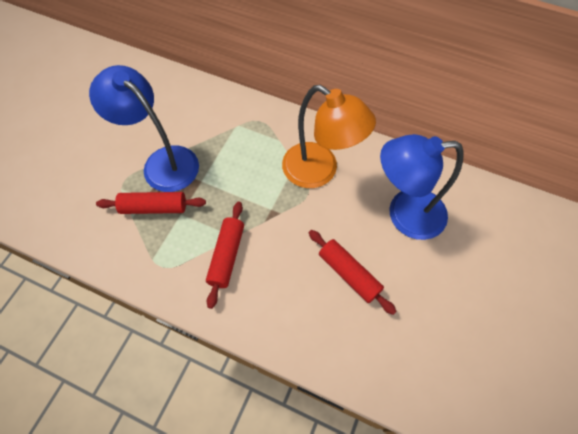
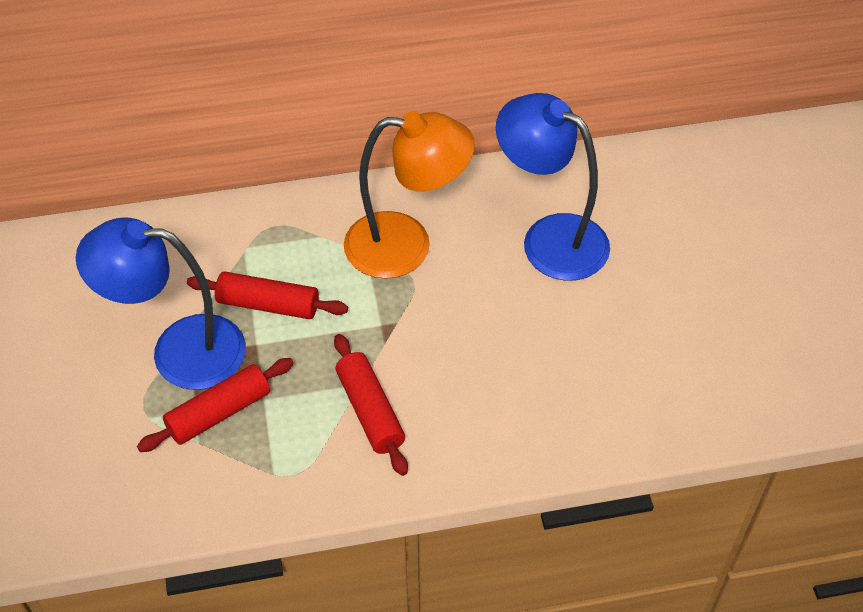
camera: 35 degrees left, 10 degrees down
(349, 274) = (537, 342): red rolling pin -> red rolling pin (268, 305)
(404, 214) = (550, 238): blue lamp -> blue lamp turned 75 degrees clockwise

